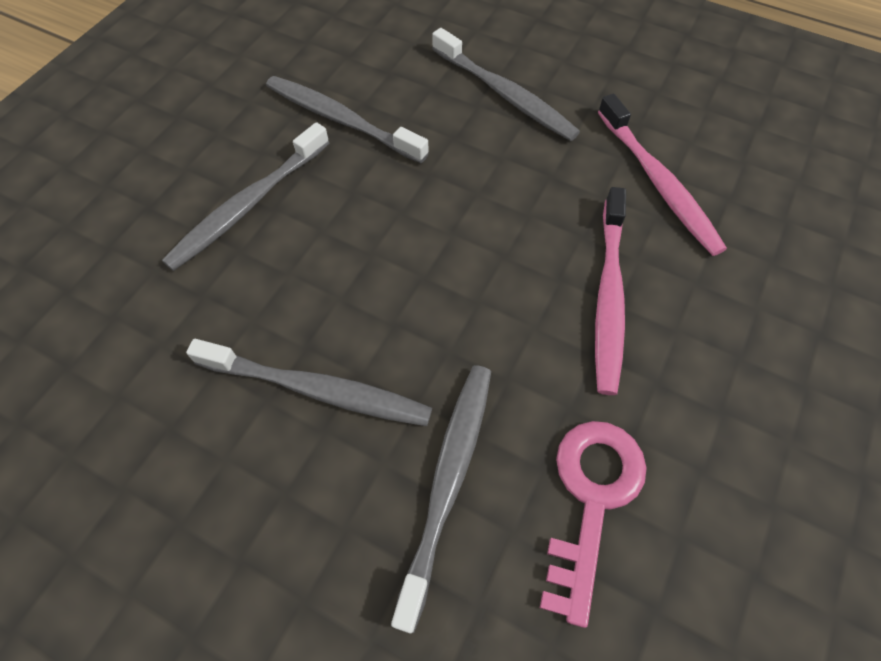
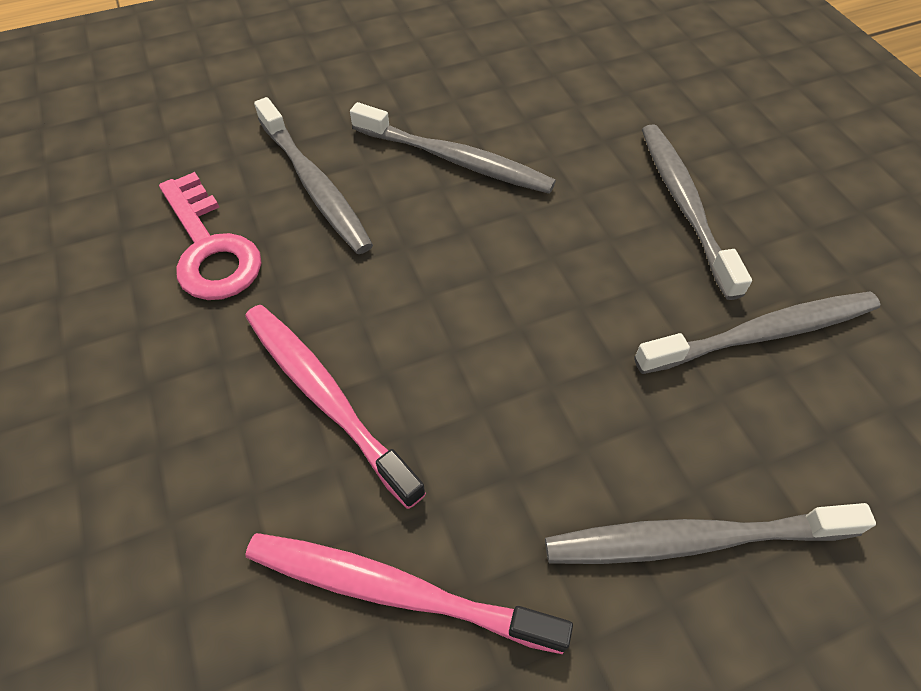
camera: 130 degrees right, 5 degrees down
(317, 389) = (455, 160): grey toothbrush -> grey toothbrush turned 120 degrees counterclockwise

